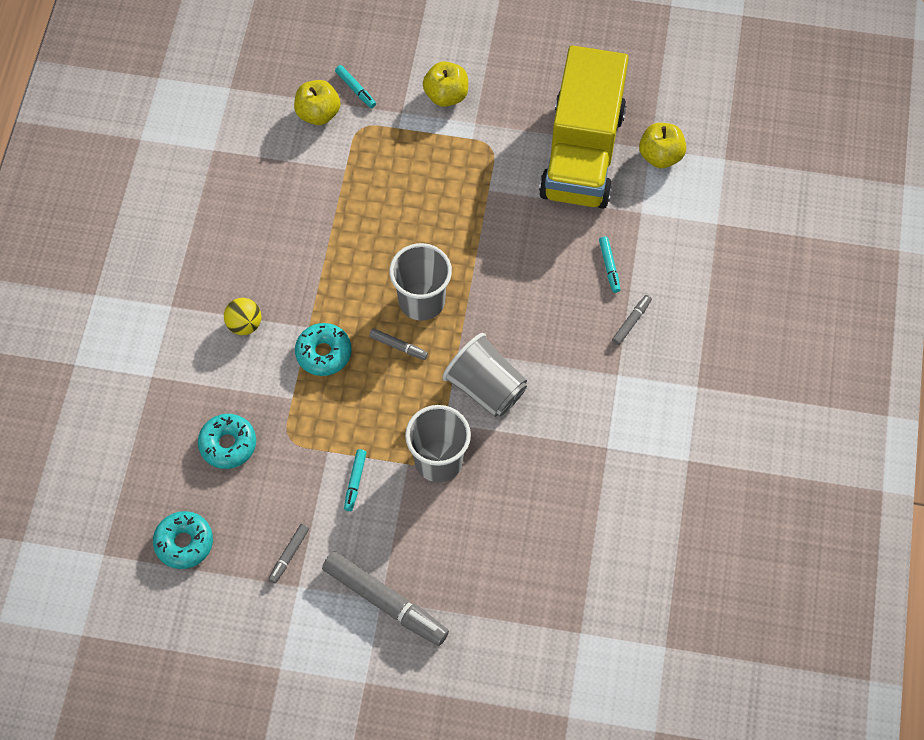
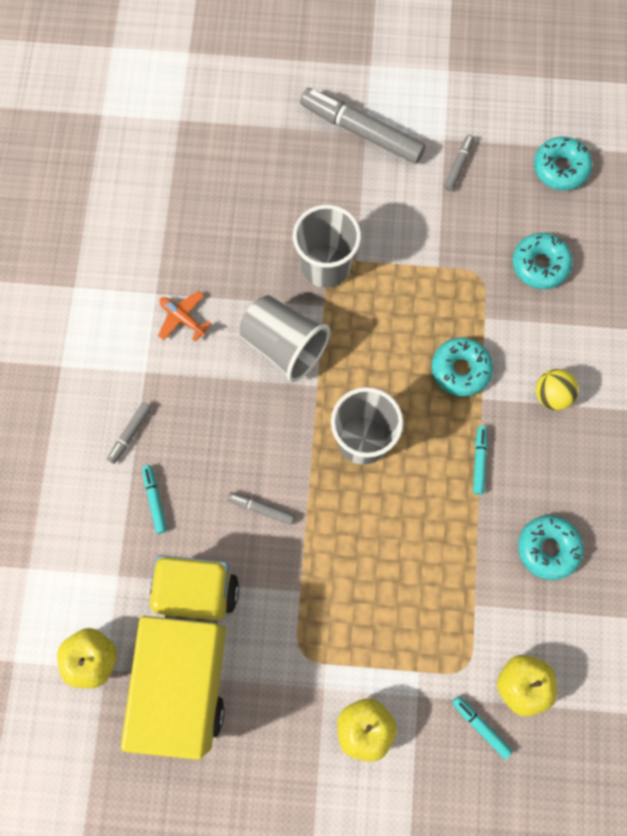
camera: 175 degrees right, 10 degrees up
(276, 204) = (548, 548): none -> turquoise donut
(355, 482) = (406, 238): turquoise marker -> turquoise marker (479, 461)
(398, 346) = (382, 384): grey marker -> grey marker (261, 509)
(581, 421) = (183, 318): none -> orange plane

